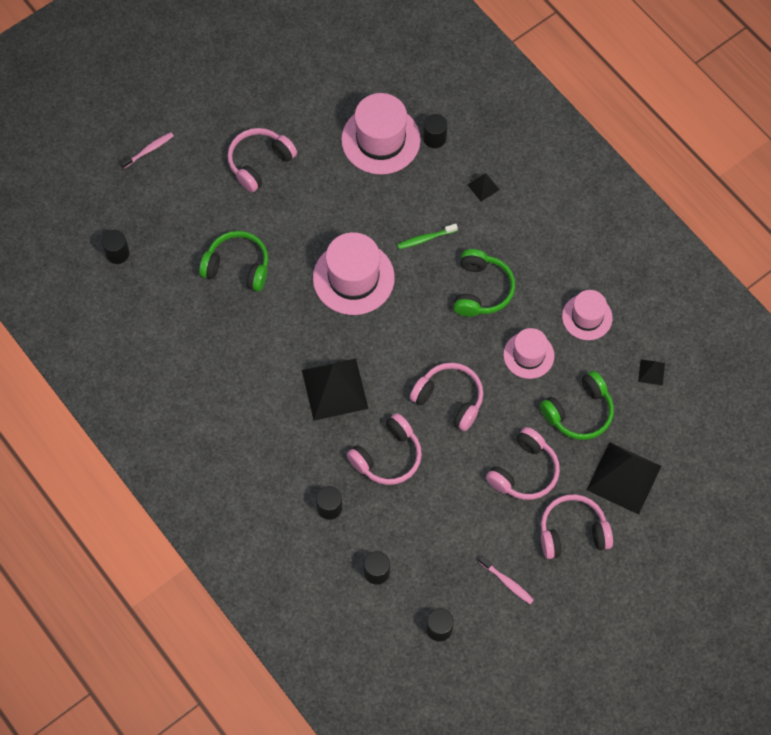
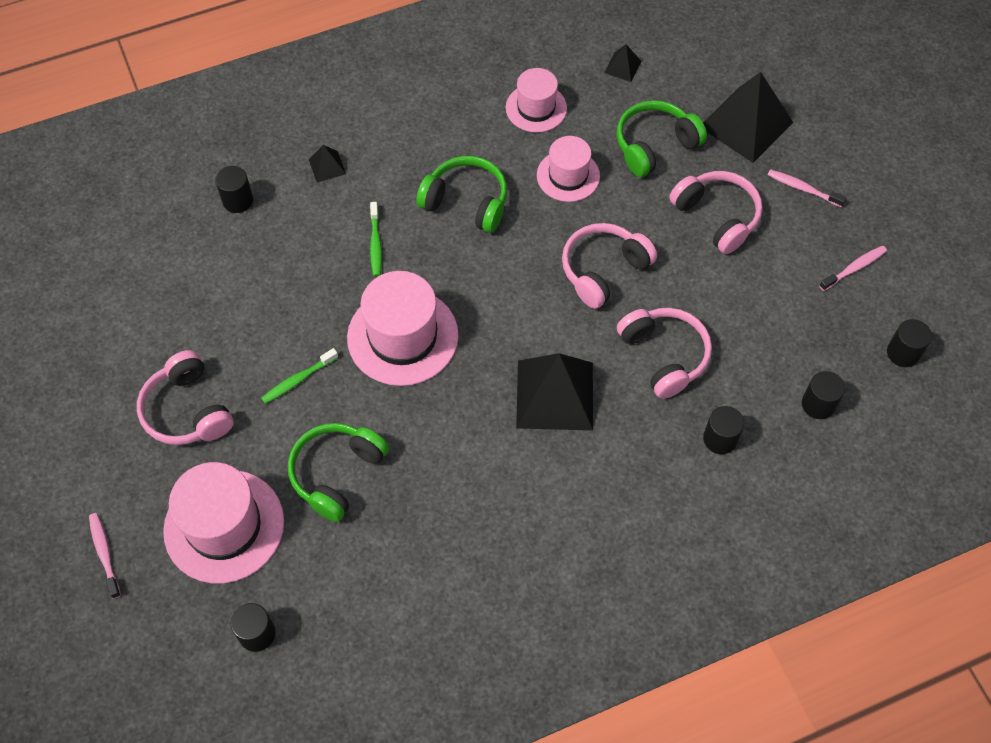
camera: 75 degrees left, 5 degrees down
(300, 222) = (298, 380): none -> green toothbrush
(380, 140) = (214, 259): pink hat -> pink hat (224, 526)
(572, 532) = (802, 188): pink headphones -> pink toothbrush
(579, 412) = (654, 145): green headphones -> green headphones turned 105 degrees counterclockwise

